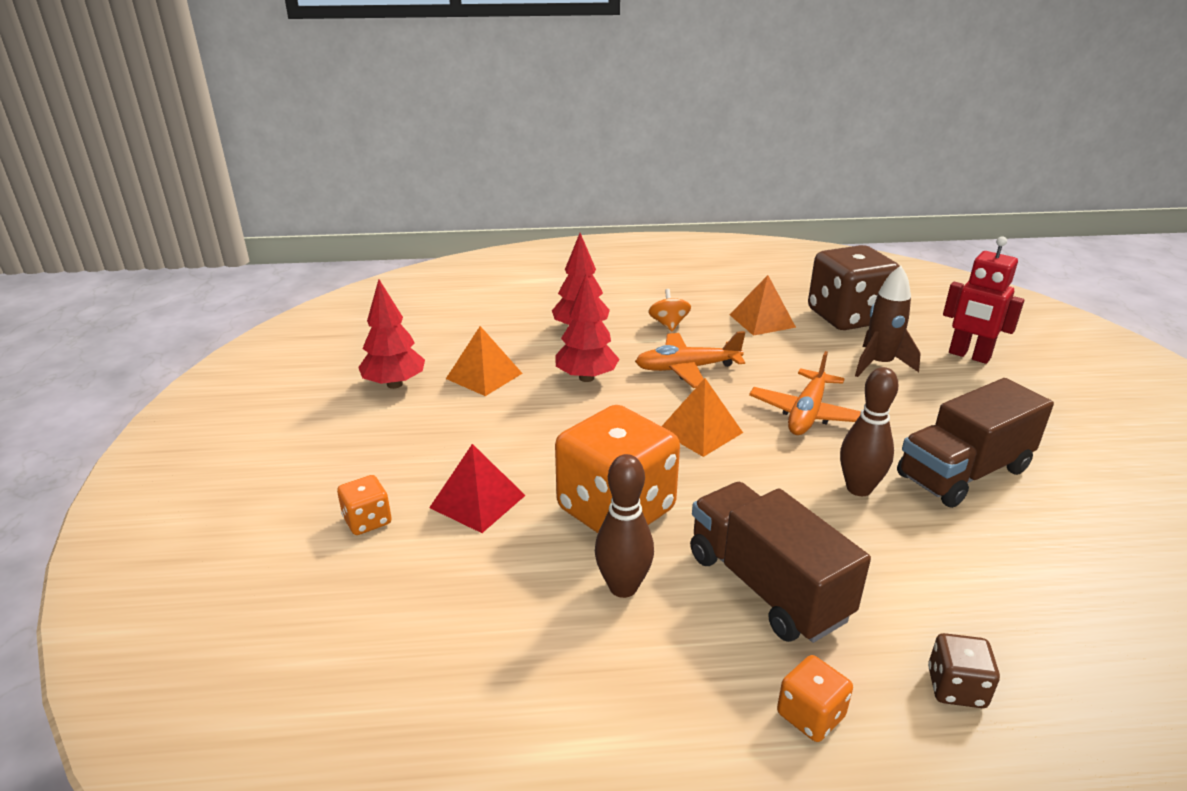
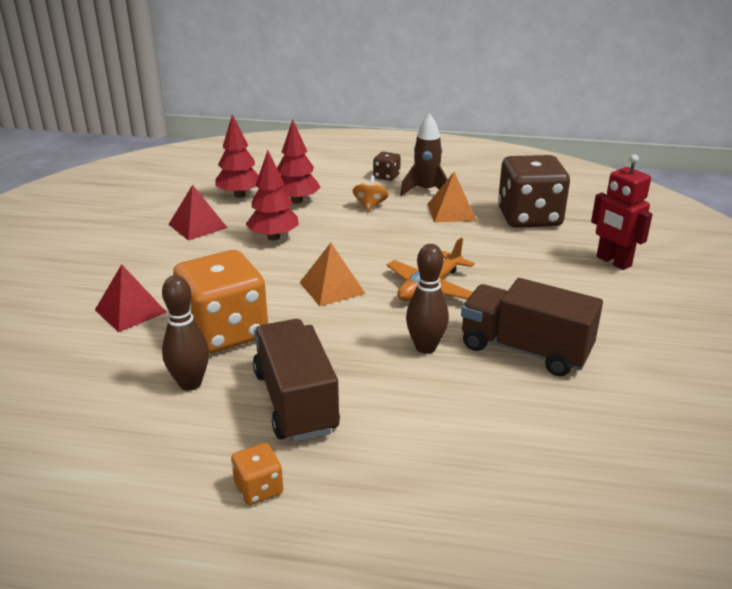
camera: 15 degrees right, 0 degrees up
(367, 521) = (47, 312): orange dice -> none
(394, 384) = (129, 223): red tree -> red tree (239, 195)
(484, 376) = (197, 226): orange pyramid -> red pyramid
(686, 368) = (358, 241): orange plane -> none
(879, 364) = (525, 258): brown rocket -> brown rocket (426, 191)
(956, 688) = (383, 494): brown dice -> brown dice (386, 176)
(963, 473) = (525, 350): brown truck -> brown truck turned 45 degrees clockwise

